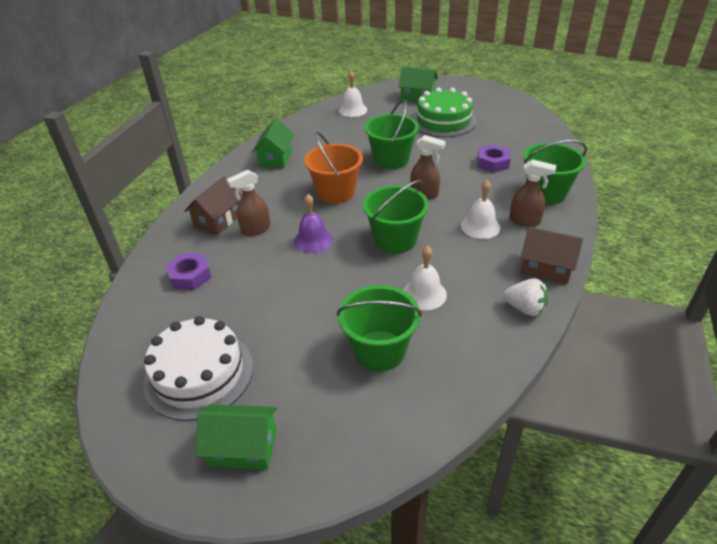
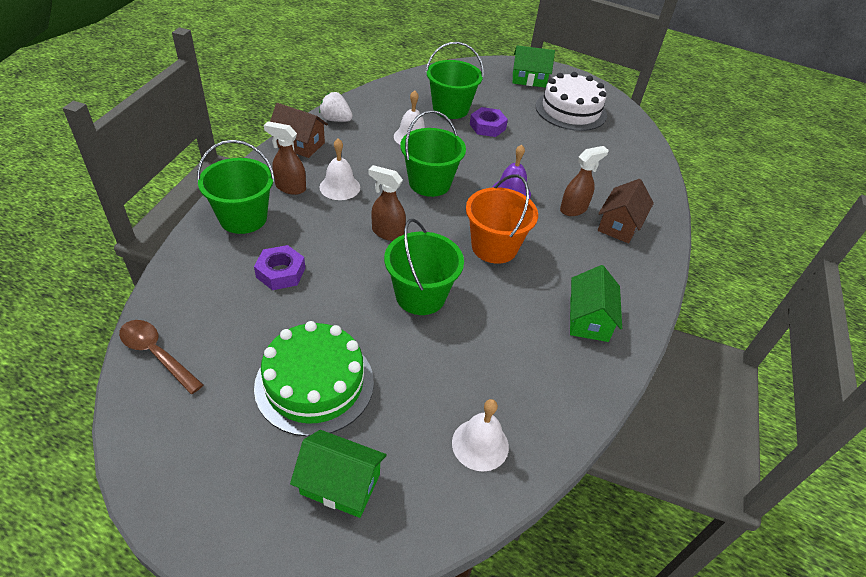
camera: 175 degrees right, 5 degrees up
(190, 276) = (614, 171): purple nut -> purple nut (487, 127)
(537, 124) = (156, 354): none -> brown spoon

